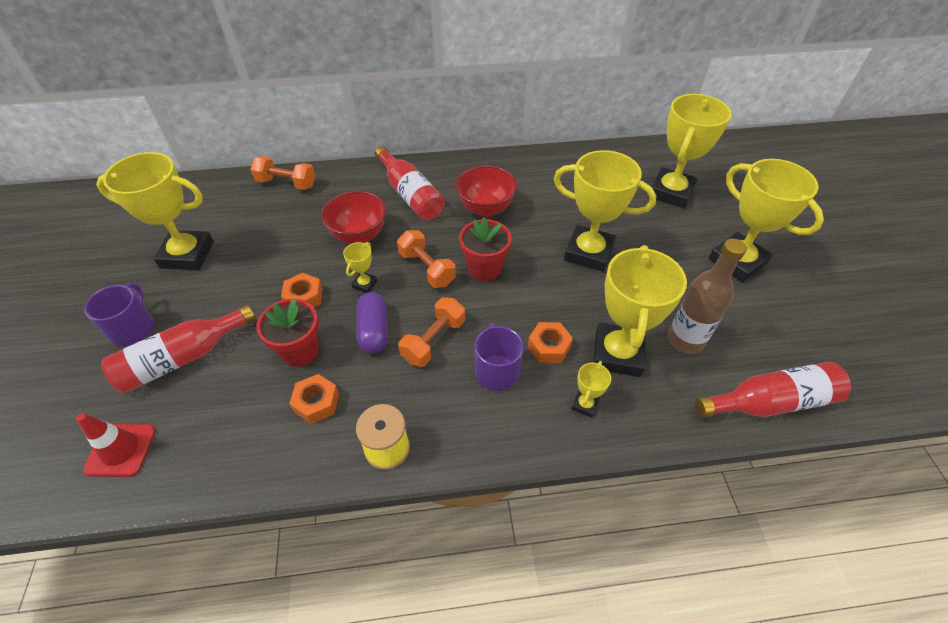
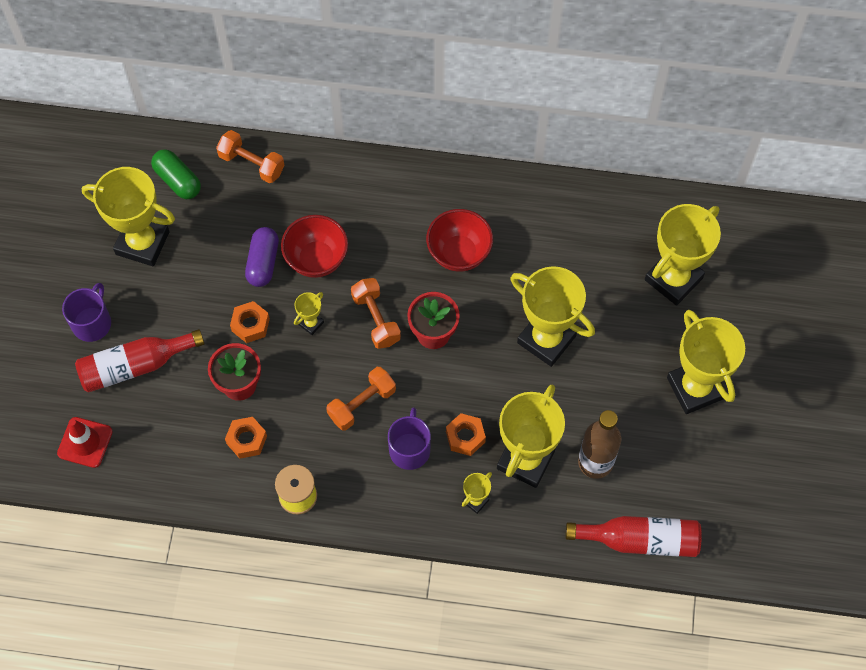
camera: 15 degrees right, 15 degrees up
(219, 205) = (178, 180): none -> green capsule
(374, 331) = (309, 379): purple capsule -> purple capsule (263, 262)
(410, 194) = (383, 213): red bottle -> none

